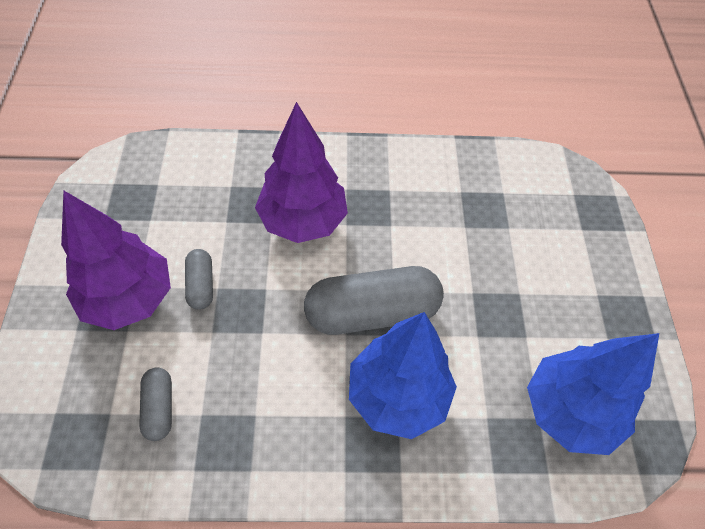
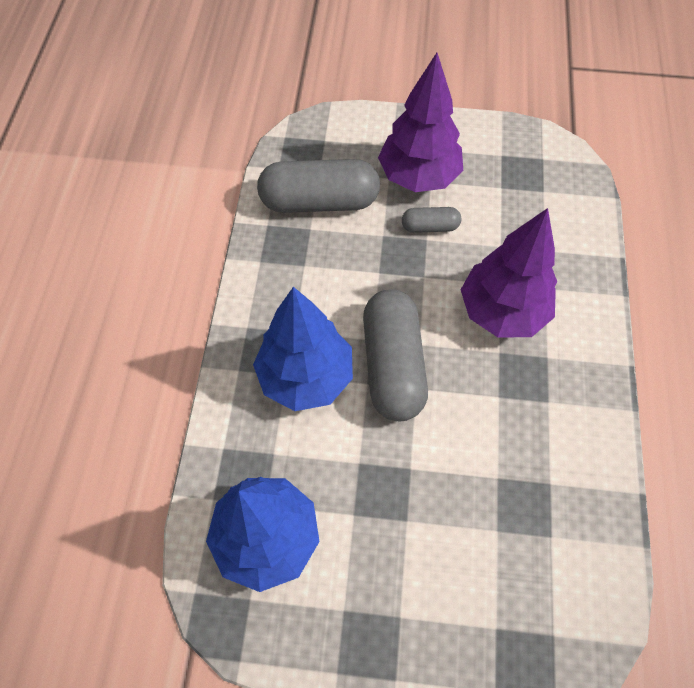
camera: 100 degrees right, 5 degrees up
(159, 408) = (319, 201): grey capsule -> grey capsule, size x2.06

